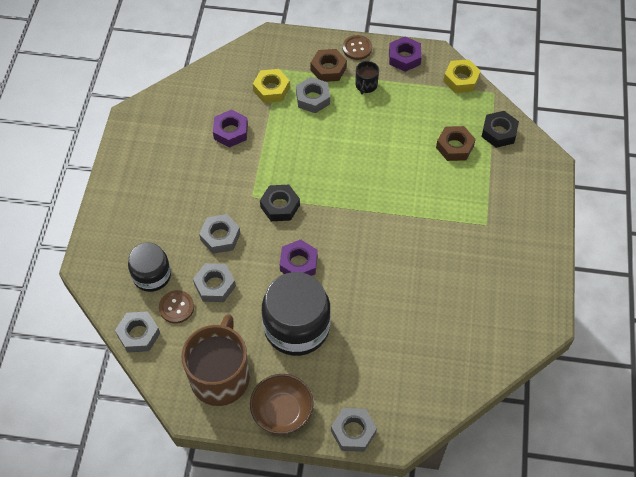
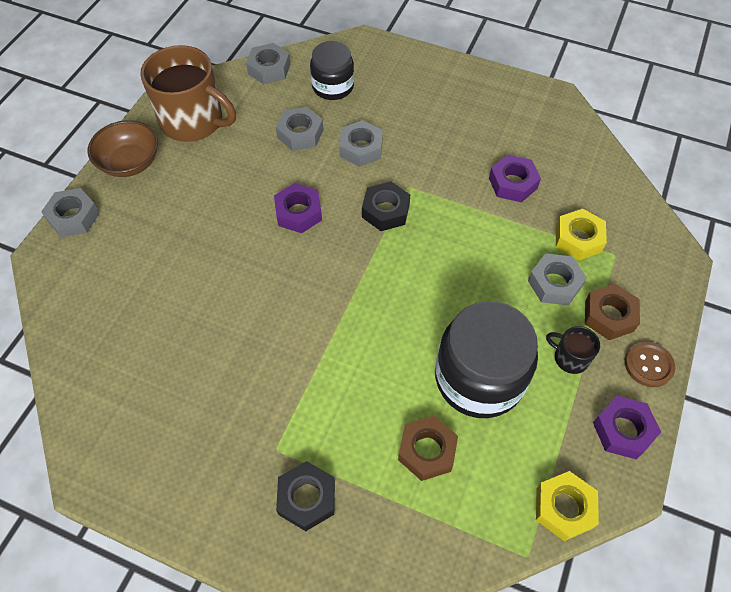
camera: 105 degrees right, 0 degrees up
(176, 307) = (287, 100): brown button -> none
(296, 327) = (218, 194): black jar -> black jar (479, 378)
(499, 132) = (439, 532): black nut -> black nut (307, 498)

